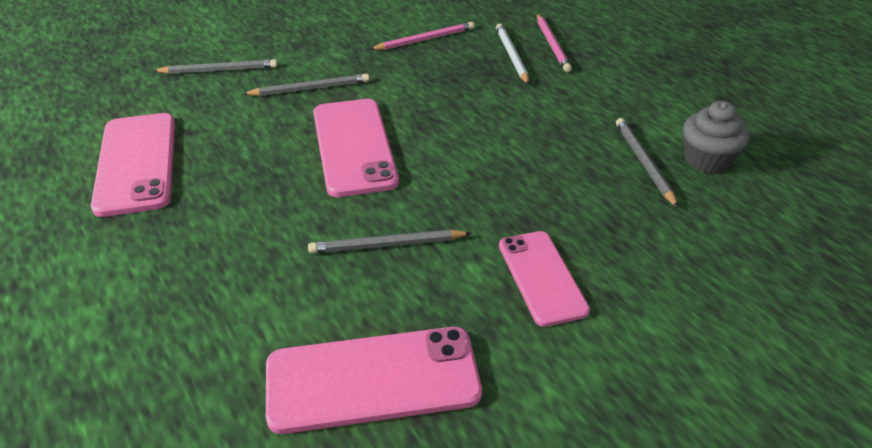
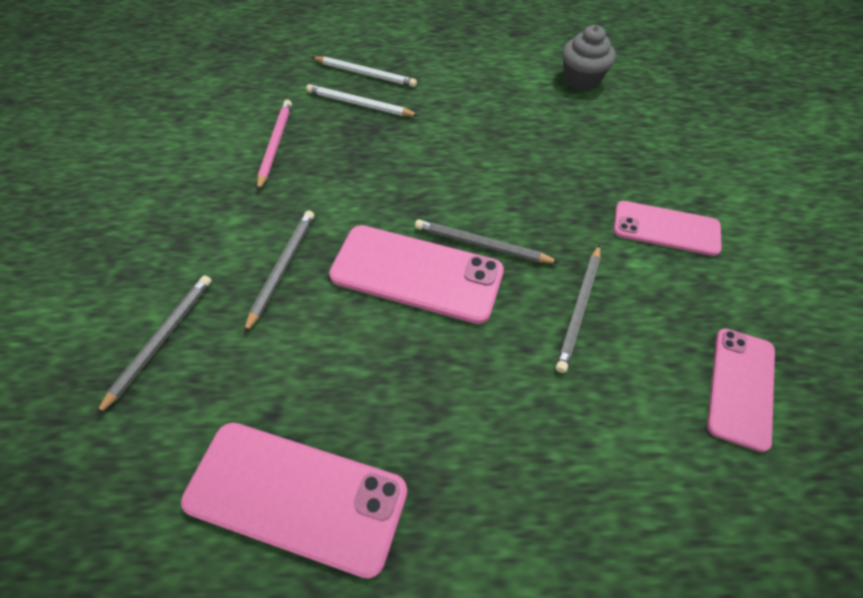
camera: 60 degrees left, 15 degrees up
(372, 379) = (740, 387): pink phone -> pink phone, size x0.66
(552, 44) = (365, 74): pink pencil -> white pencil
(643, 163) = (565, 110): grey pencil -> grey pencil (481, 245)

